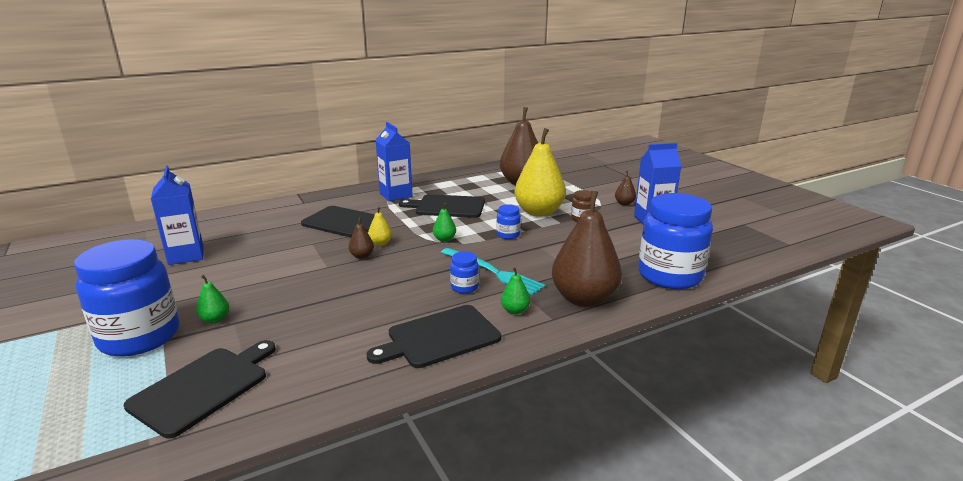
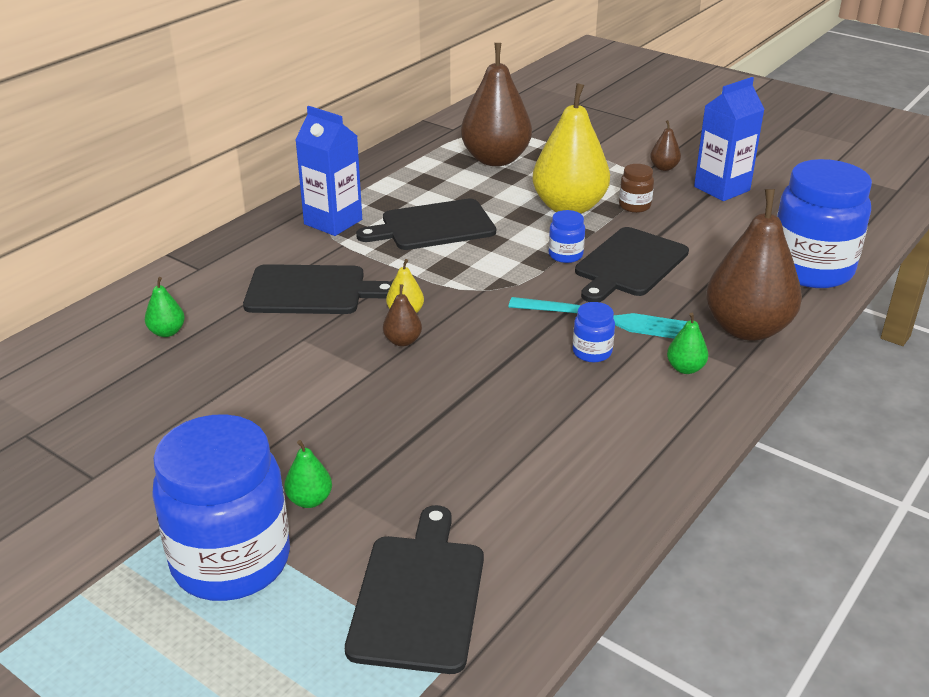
camera: 25 degrees left, 10 degrees up
(186, 255) = (123, 413): blue carton -> none
(440, 337) = (635, 432): black cutting board -> black cutting board (629, 264)
(444, 239) = (488, 284): green pear -> green pear (167, 332)

